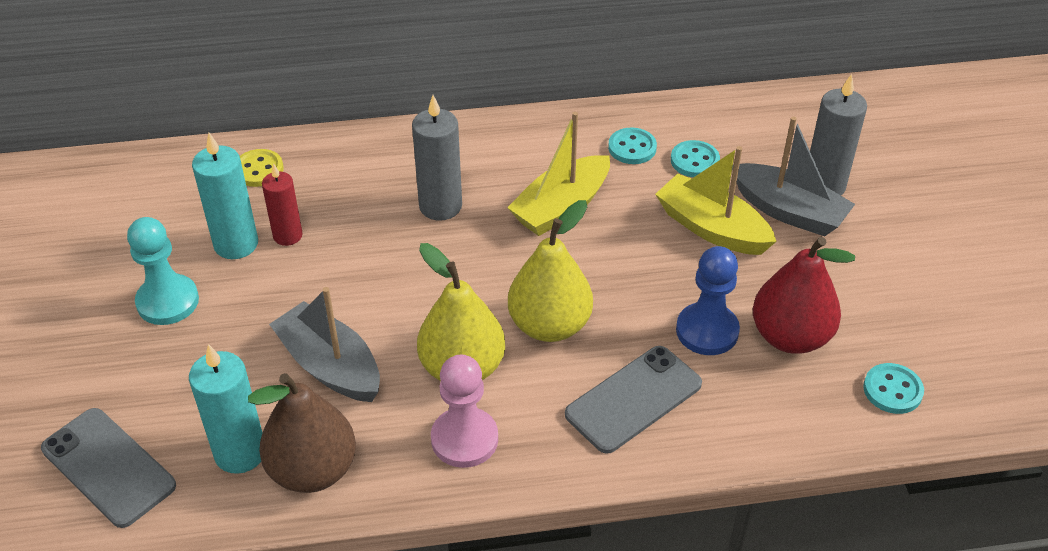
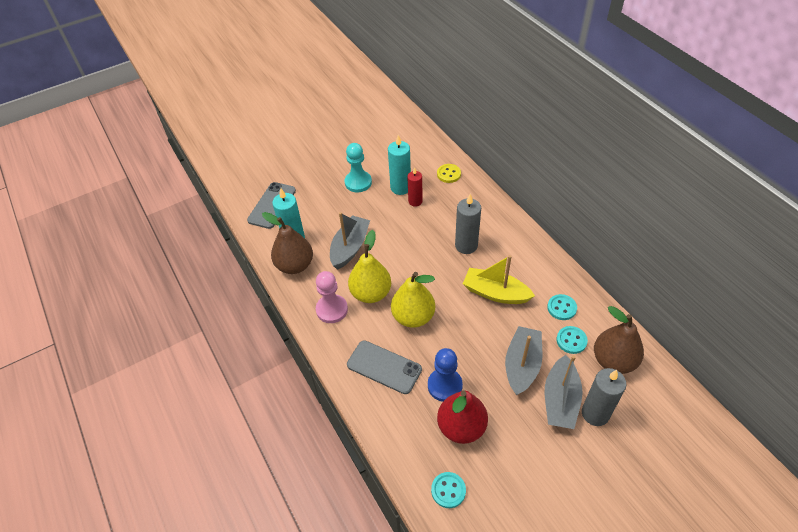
camera: 70 degrees right, 5 degrees up
(712, 228) = (522, 365): yellow boat -> grey boat
(748, 134) = (613, 361): none -> brown pear

